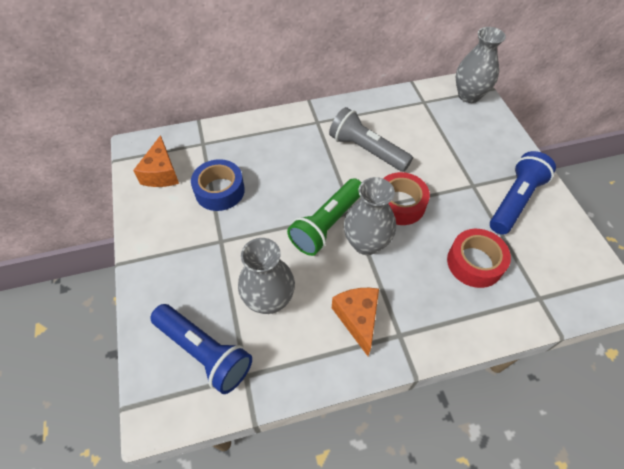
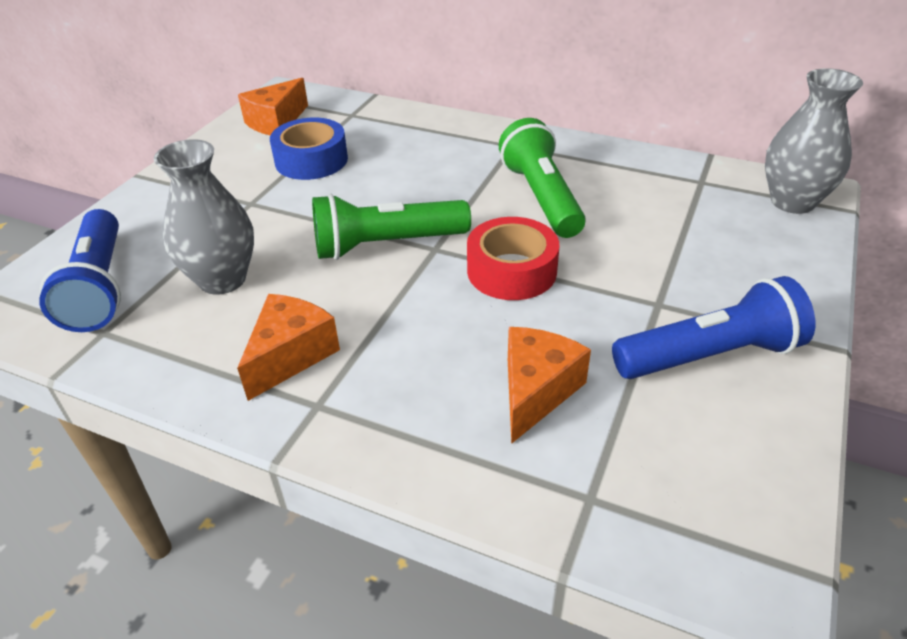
camera: 40 degrees right, 15 degrees down
(366, 243) = (408, 287): grey vase -> none
(367, 150) = (541, 197): grey flashlight -> green flashlight
(474, 263) = (536, 391): red tape -> orange cheese

